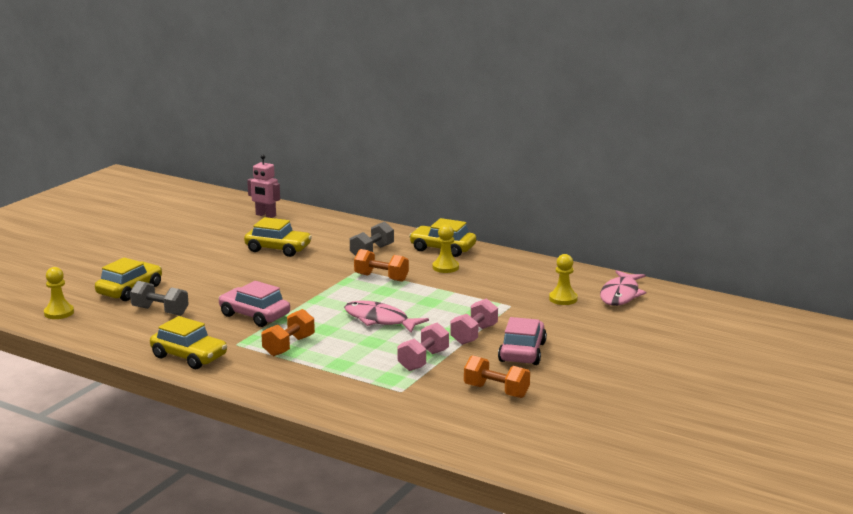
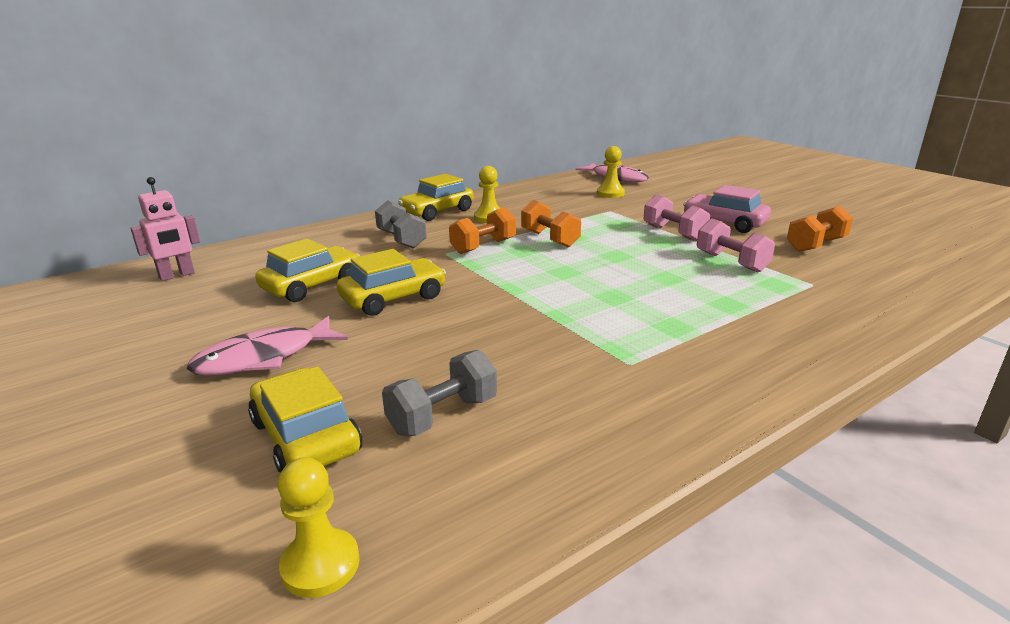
camera: 65 degrees left, 5 degrees up
(189, 356) = (660, 413): yellow car -> yellow car (393, 298)
(254, 315) = (532, 334): pink car -> none
(289, 346) = (657, 326): orange dumbbell -> orange dumbbell (549, 239)
(379, 320) = (606, 265): pink fish -> pink fish (264, 357)

